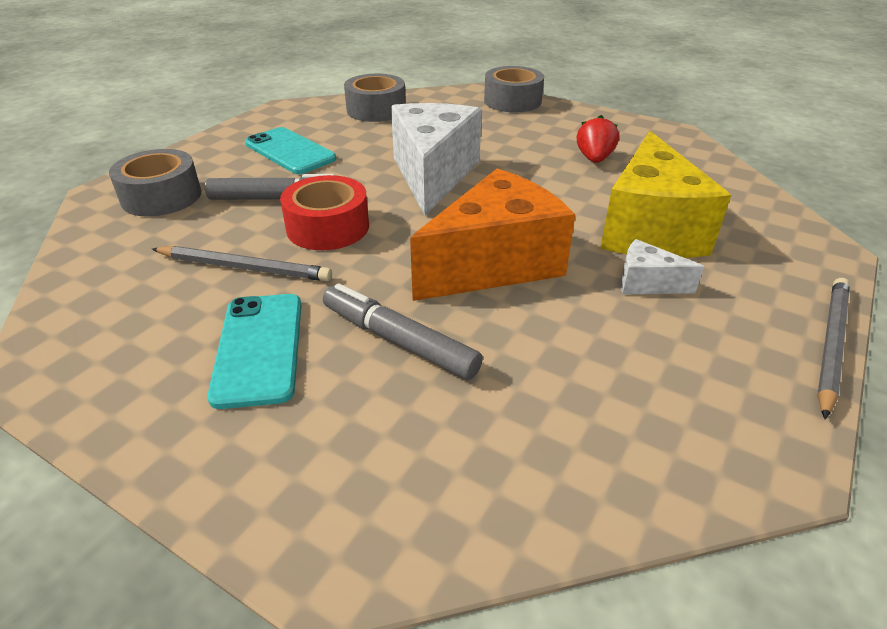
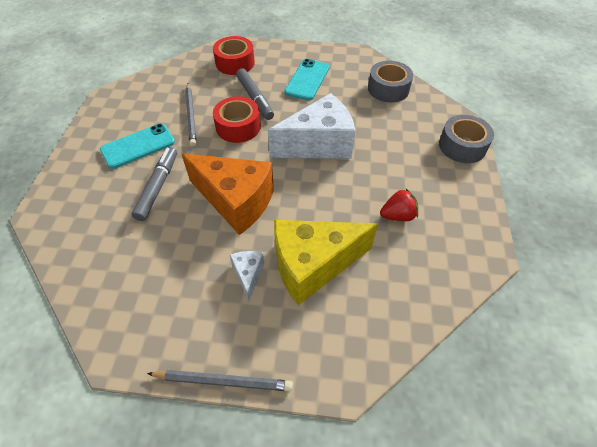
camera: 65 degrees right, 15 degrees up
(161, 197) = (235, 63): grey tape -> red tape

